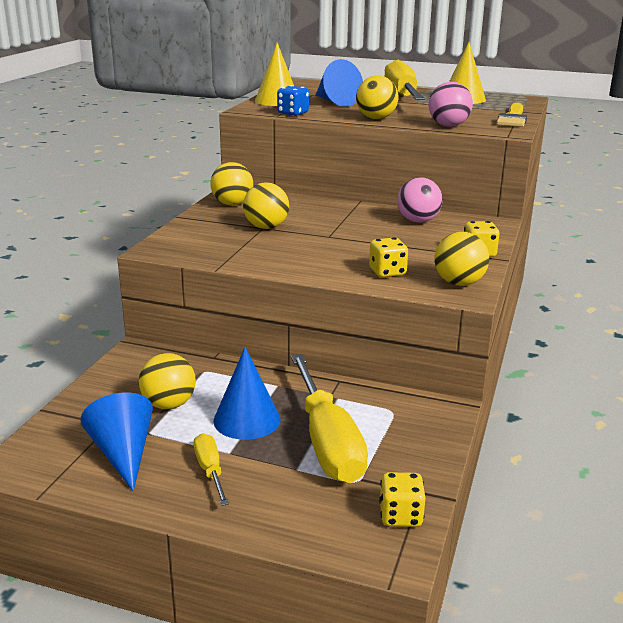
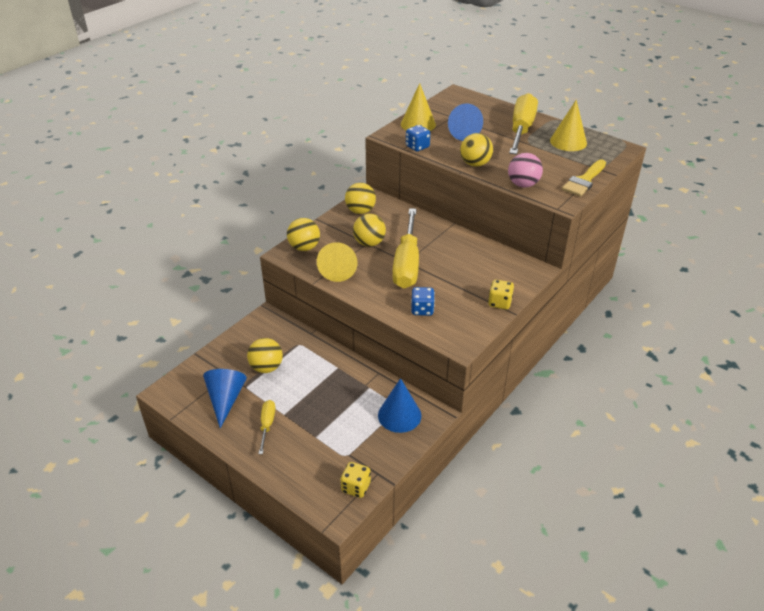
camera: 20 degrees right, 15 degrees up
(242, 253) = (338, 269): none -> yellow cone
(247, 420) = (306, 391): blue cone -> blue cone (399, 415)
(327, 441) = (344, 421): yellow screwdriver -> yellow screwdriver (407, 263)
(387, 272) = (422, 310): yellow dice -> blue dice
(418, 221) = (480, 256): pink ball -> none
(459, 283) = (463, 331): yellow ball -> yellow ball (304, 247)

